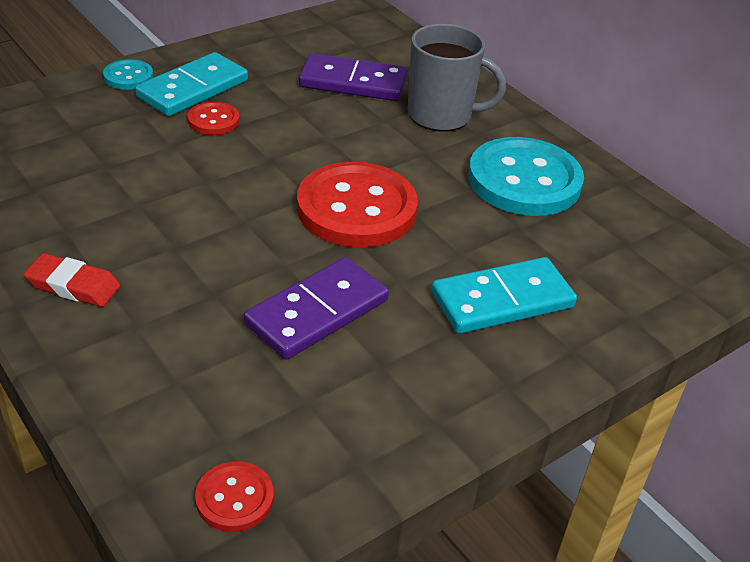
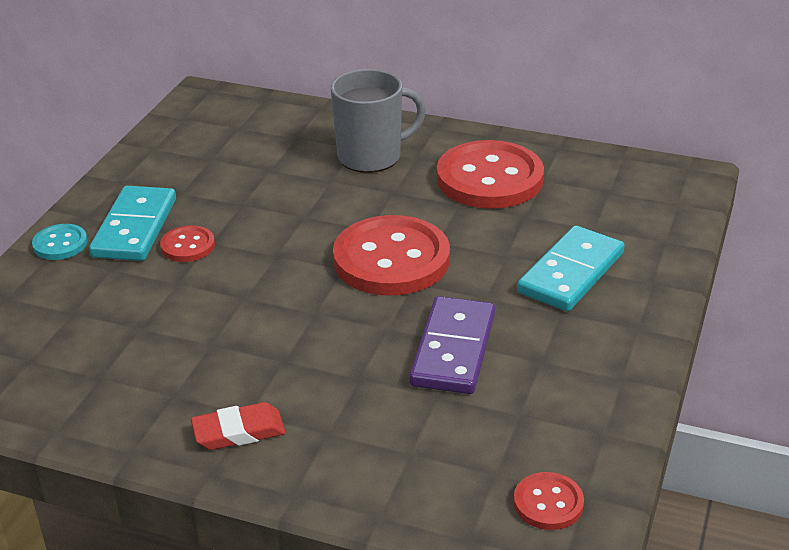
camera: 30 degrees left, 5 degrees down
(353, 82) = (268, 161): purple domino -> none
(524, 180) = (489, 179): turquoise button -> red button

